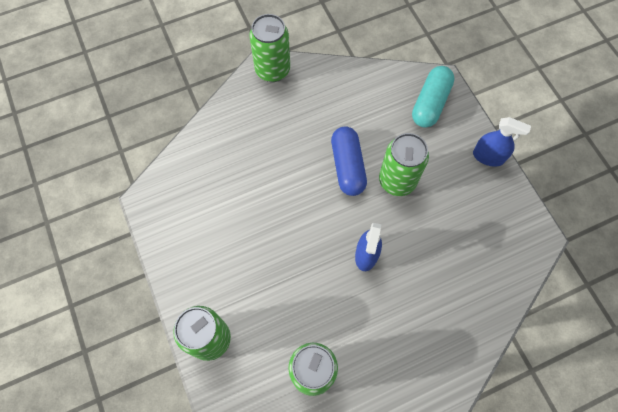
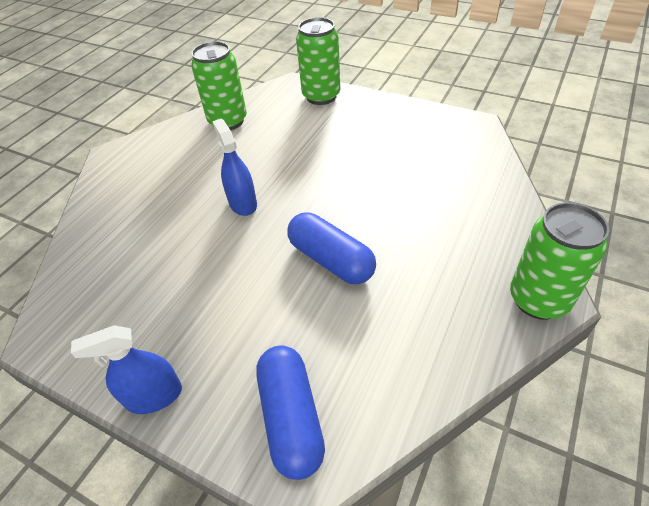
camera: 145 degrees right, 20 degrees down
(397, 181) = (261, 283): green can -> none
(430, 103) = (291, 417): turquoise capsule -> blue capsule

